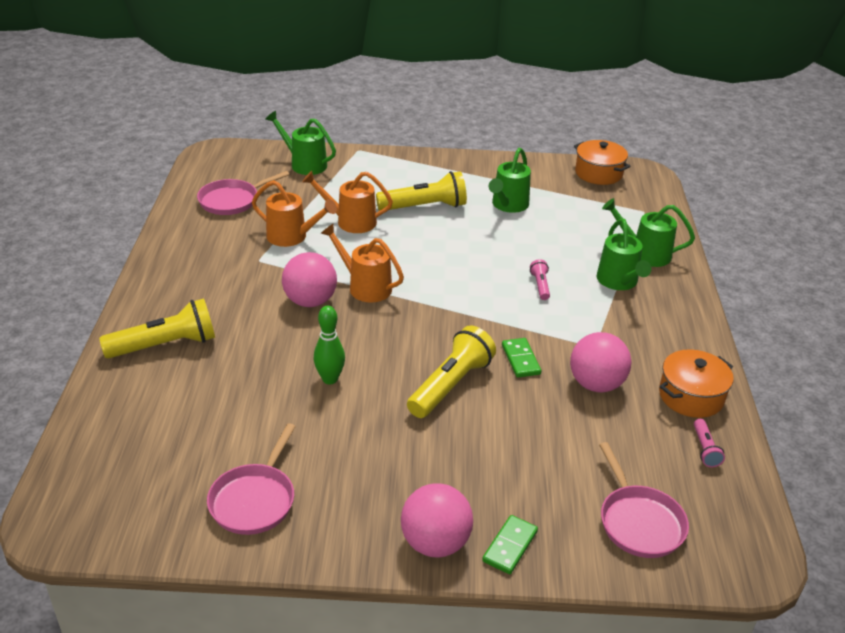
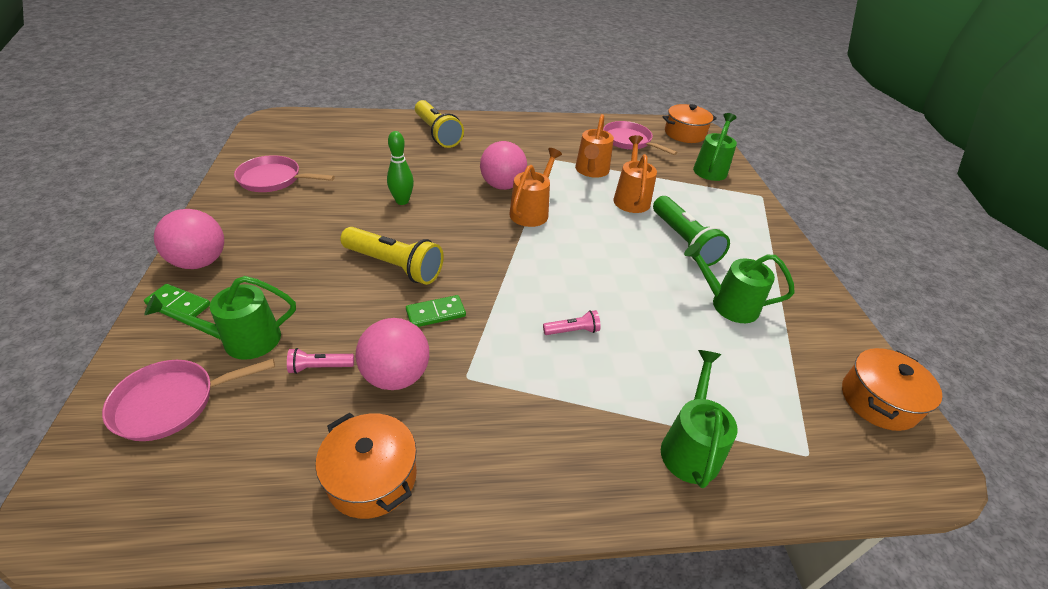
camera: 80 degrees right, 5 degrees up
(226, 162) = (684, 133): none -> orange pot
(424, 207) = (683, 241): yellow flashlight -> green flashlight
(619, 282) = (607, 410): green watering can -> green watering can (242, 340)
(705, 449) = (269, 483): pink flashlight -> pink flashlight (320, 367)

